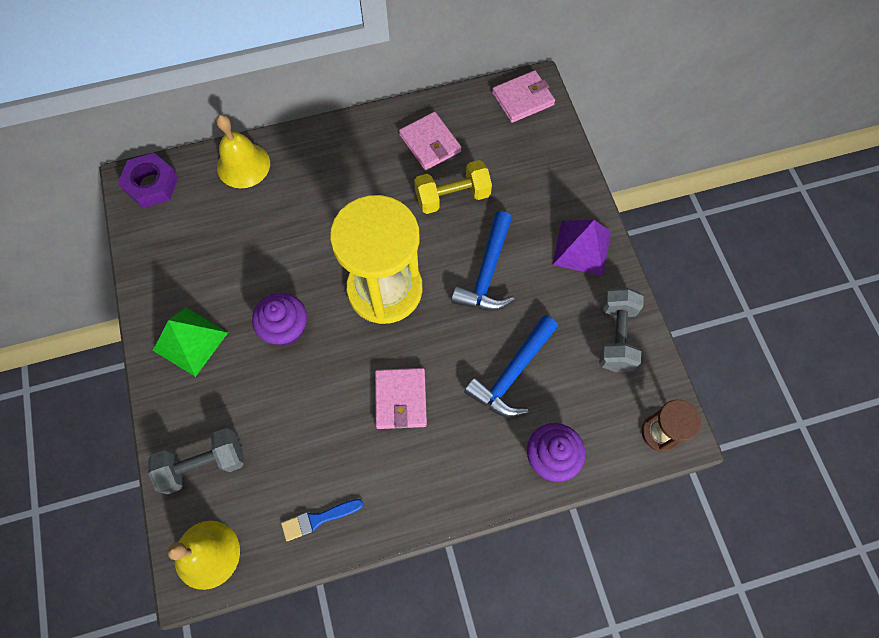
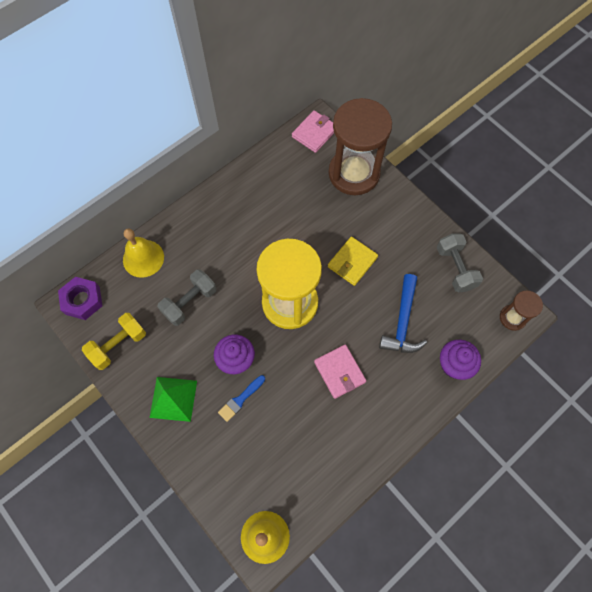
camera: 25 degrees left, 0 degrees up
(203, 464) = (229, 478): grey dumbbell -> grey dumbbell (190, 302)
(318, 519) = (327, 476): blue brush -> blue brush (240, 399)
(430, 143) = (267, 189): pink wallet -> none
(452, 196) = (302, 220): yellow dumbbell -> yellow dumbbell (118, 345)
(487, 273) = (352, 262): blue hammer -> yellow wallet
(546, 166) = (354, 173): none -> brown hourglass
(582, 248) = (404, 219): purple pyramid -> none

